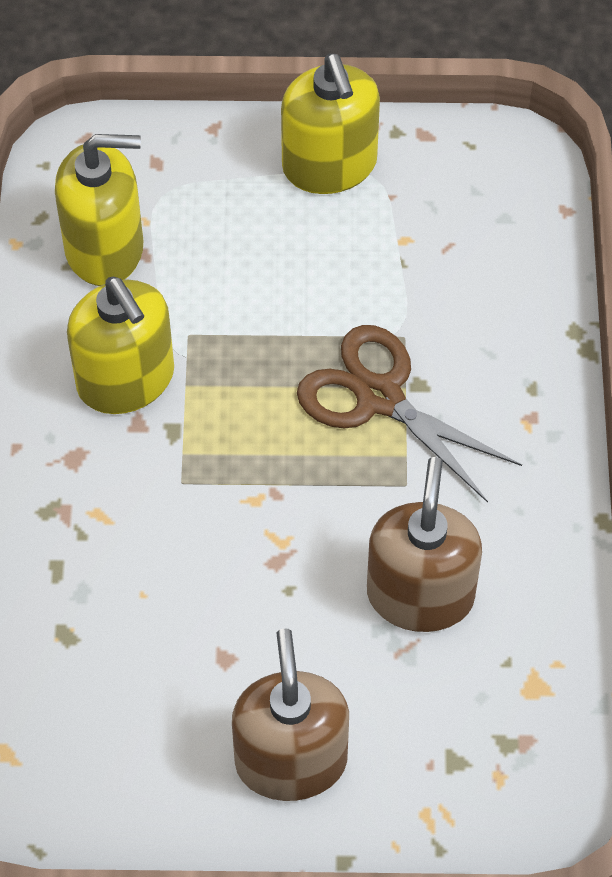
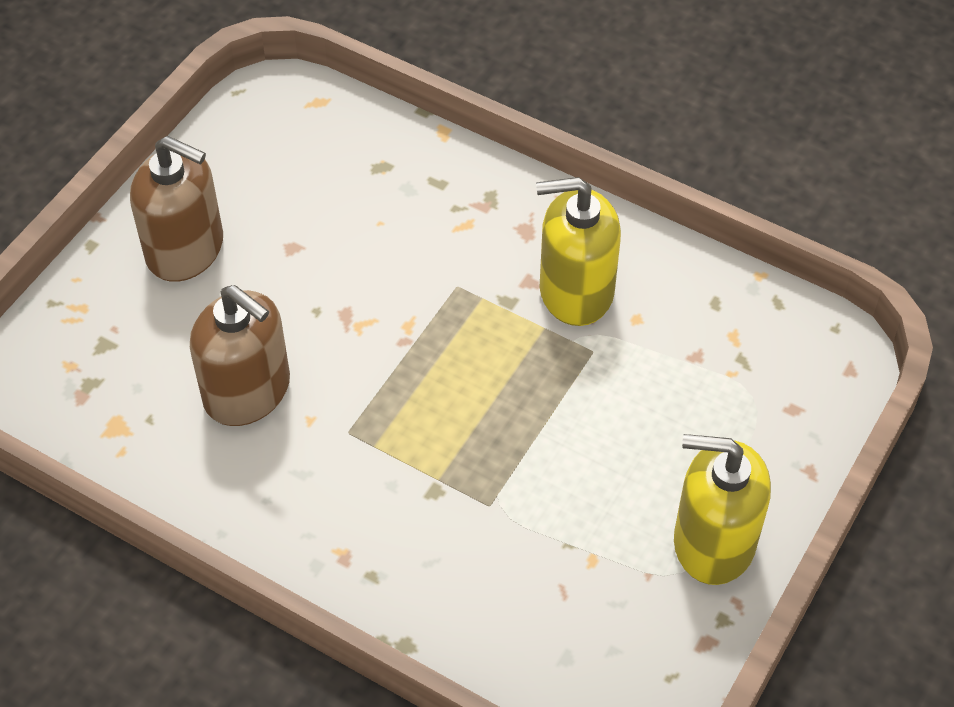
camera: 120 degrees right, 5 degrees down
(105, 248) = (718, 332): yellow soap dispenser -> none
(379, 397) = (442, 455): brown scissors -> none

